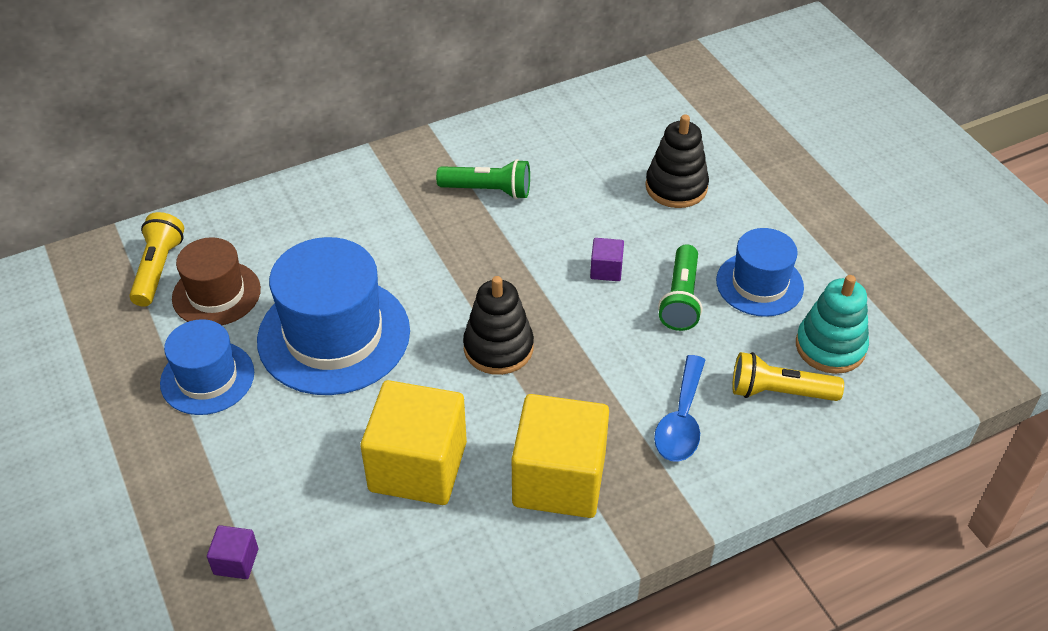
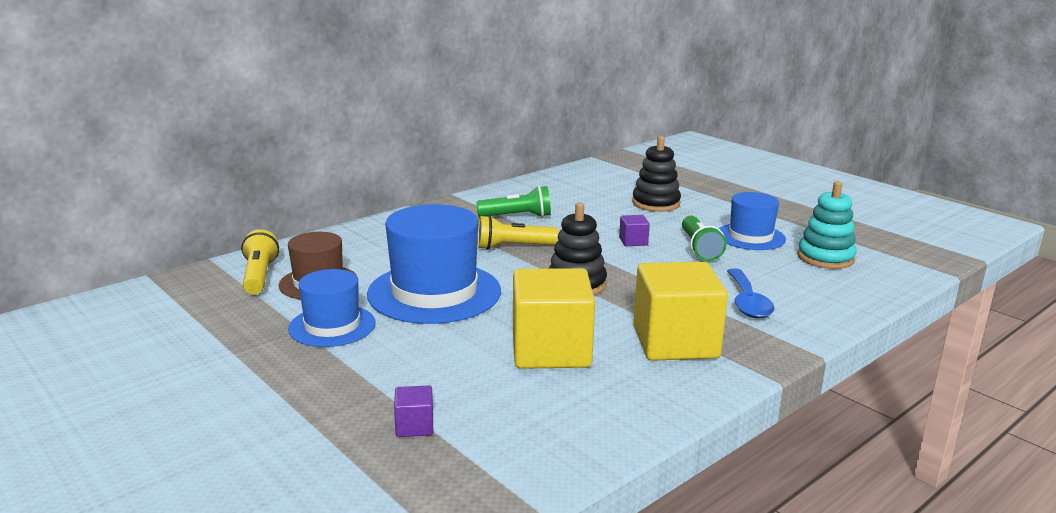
camera: 15 degrees left, 25 degrees down
(779, 392) = (808, 281): yellow flashlight -> yellow flashlight (513, 247)

